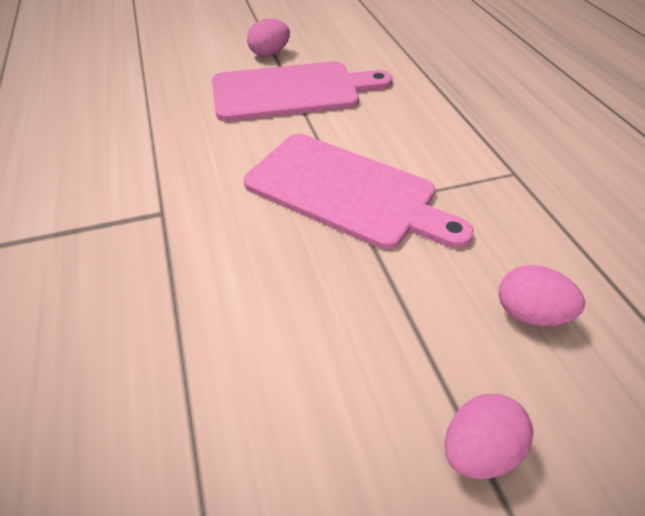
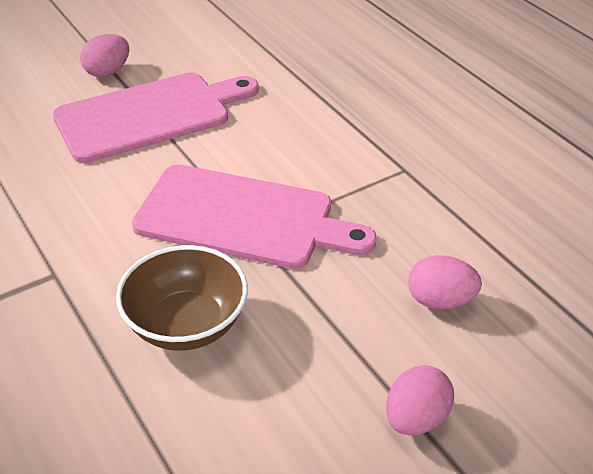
camera: 15 degrees left, 5 degrees down
(262, 284) = (186, 324): none -> brown bowl

